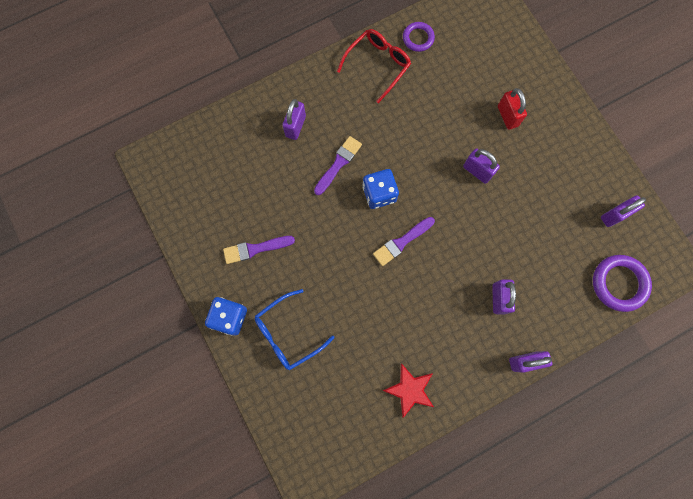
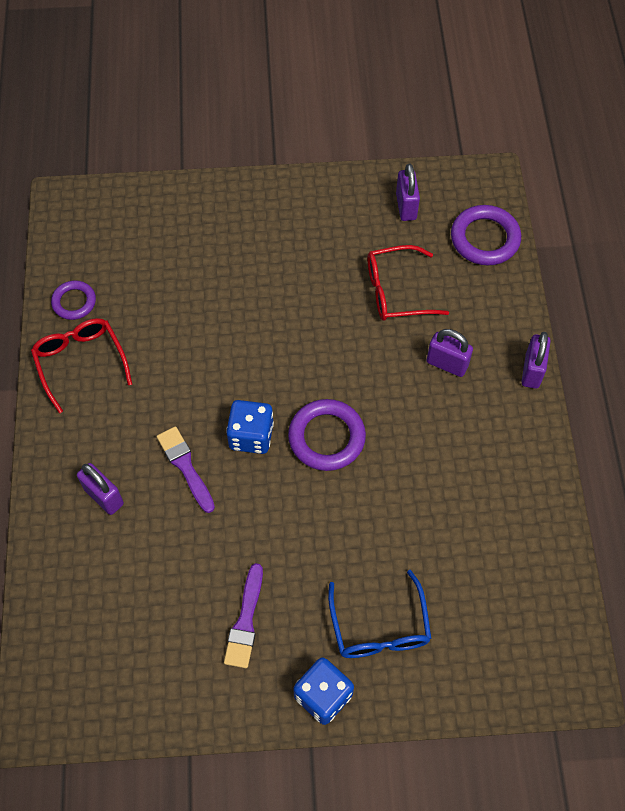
camera: 65 degrees left, 15 degrees down
(402, 242) = (326, 437): purple brush -> purple ring
(410, 390) = (514, 510): red star -> none
(477, 171) = (281, 316): purple padlock -> none
(507, 116) = (232, 254): red padlock -> none
(539, 239) = (396, 291): none -> red glasses

